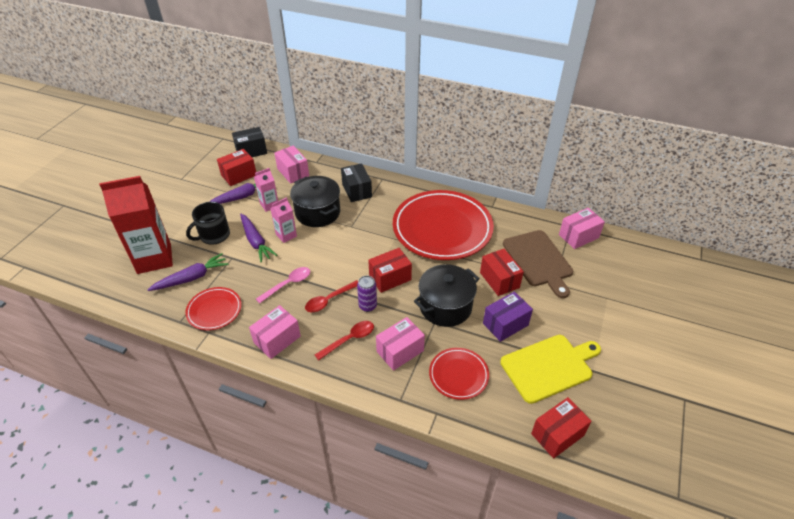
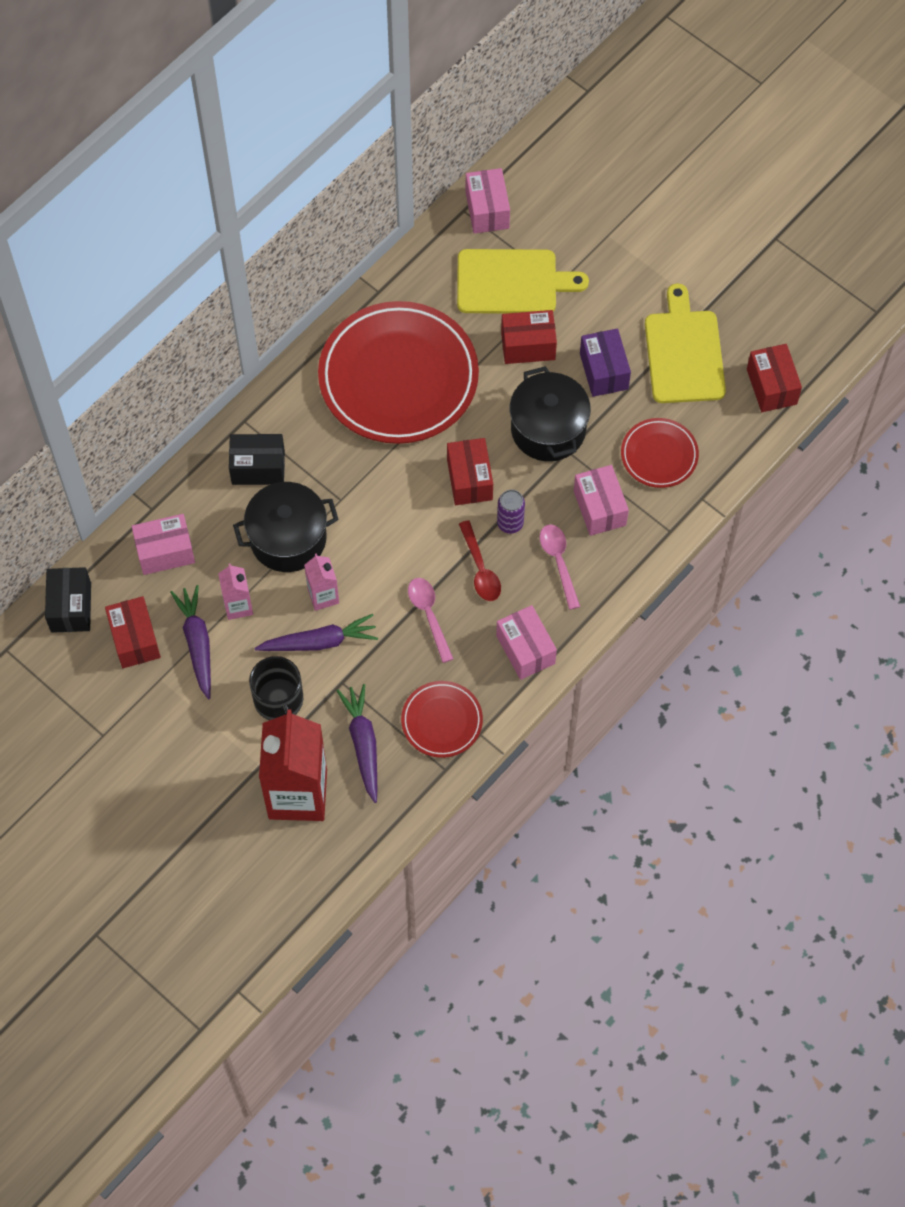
camera: 70 degrees left, 20 degrees up
(349, 339) = (558, 562): red spoon -> pink spoon
(538, 260) = (512, 282): brown cutting board -> yellow cutting board

